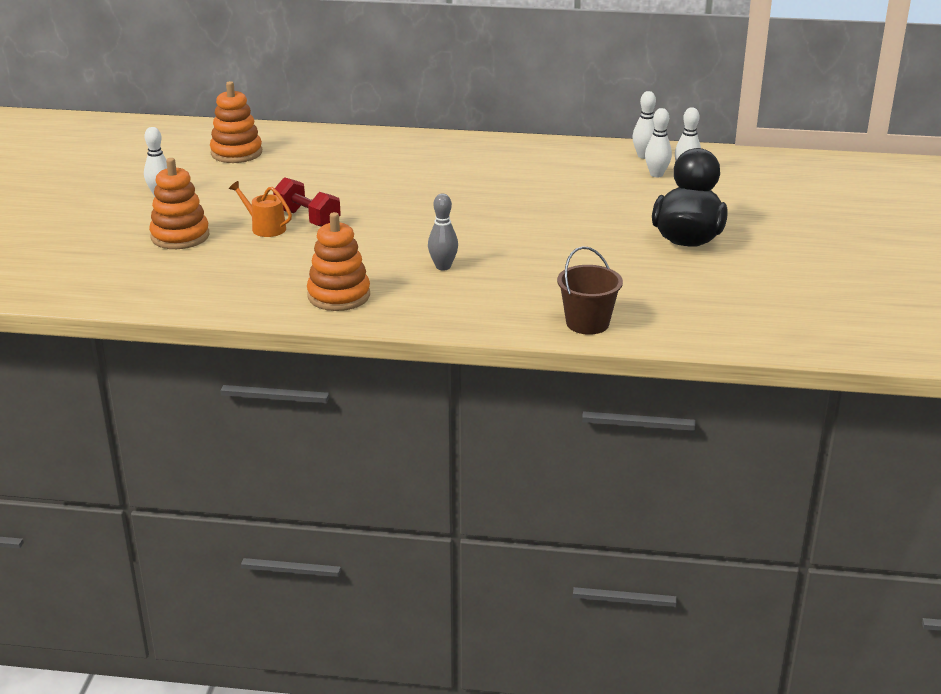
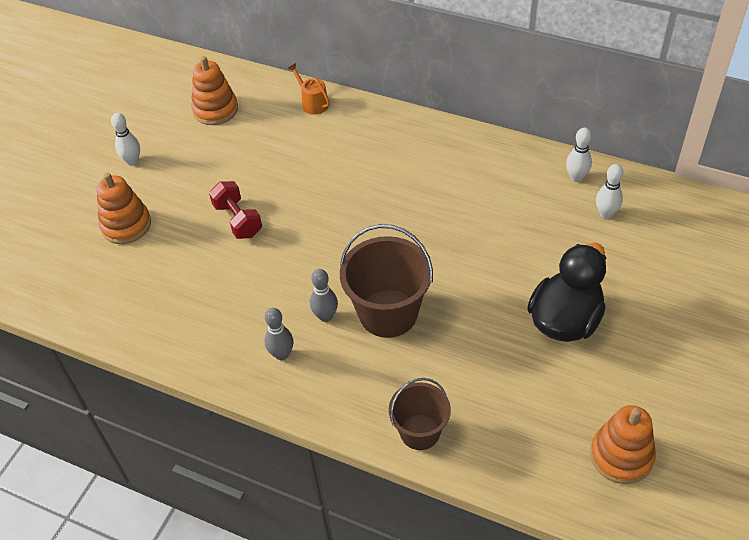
camera: 20 degrees right, 20 degrees up
(265, 228) = (198, 226): orange watering can -> orange watering can (313, 103)
(339, 296) = (222, 340): orange stacking toy -> orange stacking toy (621, 456)
(411, 296) = (282, 354): none -> grey bowling pin
(508, 257) = (388, 313): none -> brown bucket
(656, 174) = (576, 210): white bowling pin -> none

